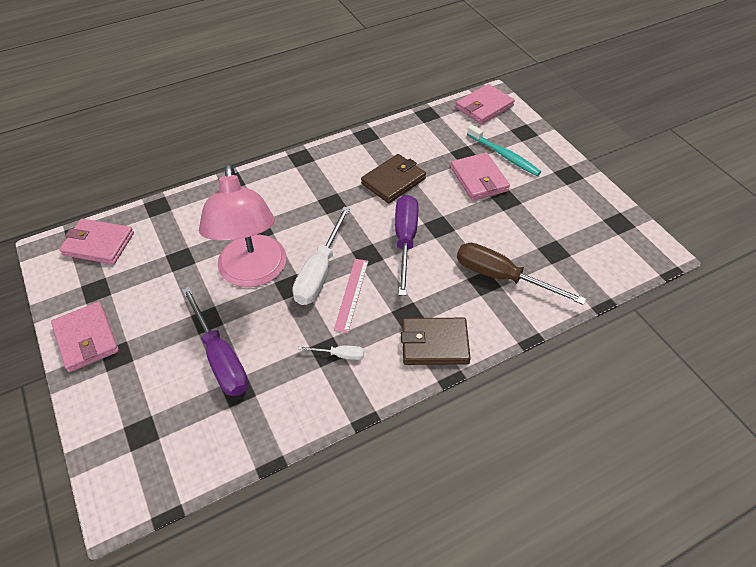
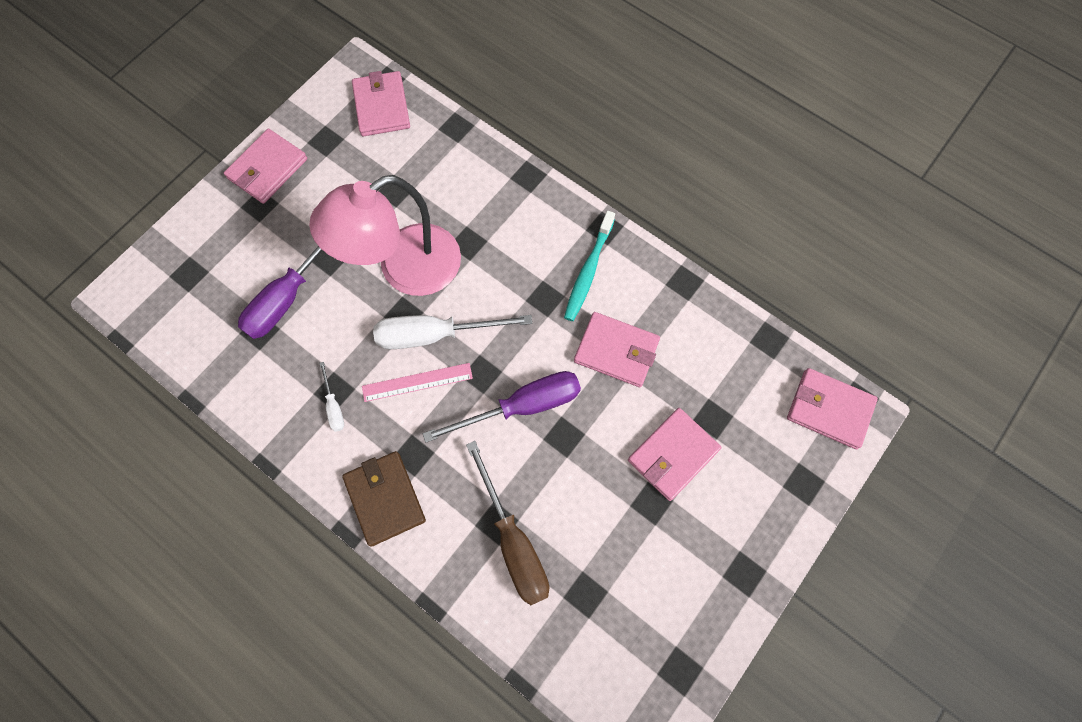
camera: 65 degrees right, 20 degrees up
(393, 181) = (616, 351): brown wallet -> pink wallet
(502, 277) = (513, 541): brown screwdriver -> brown screwdriver turned 150 degrees clockwise
(504, 155) = (738, 472): turquoise toothbrush -> turquoise toothbrush (588, 271)

